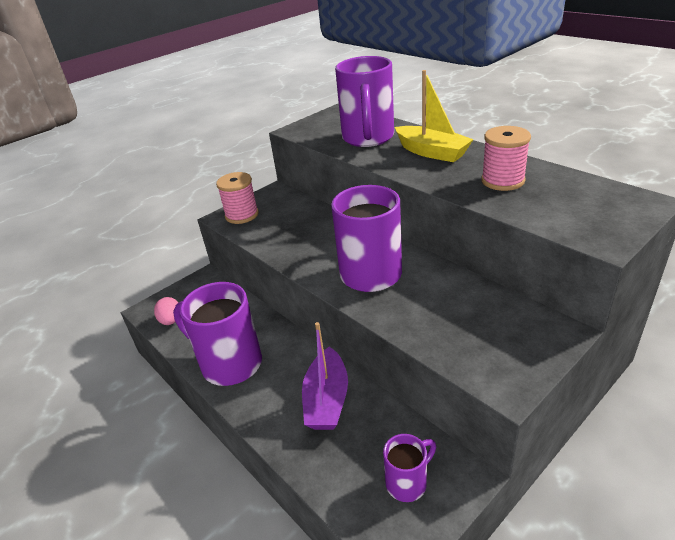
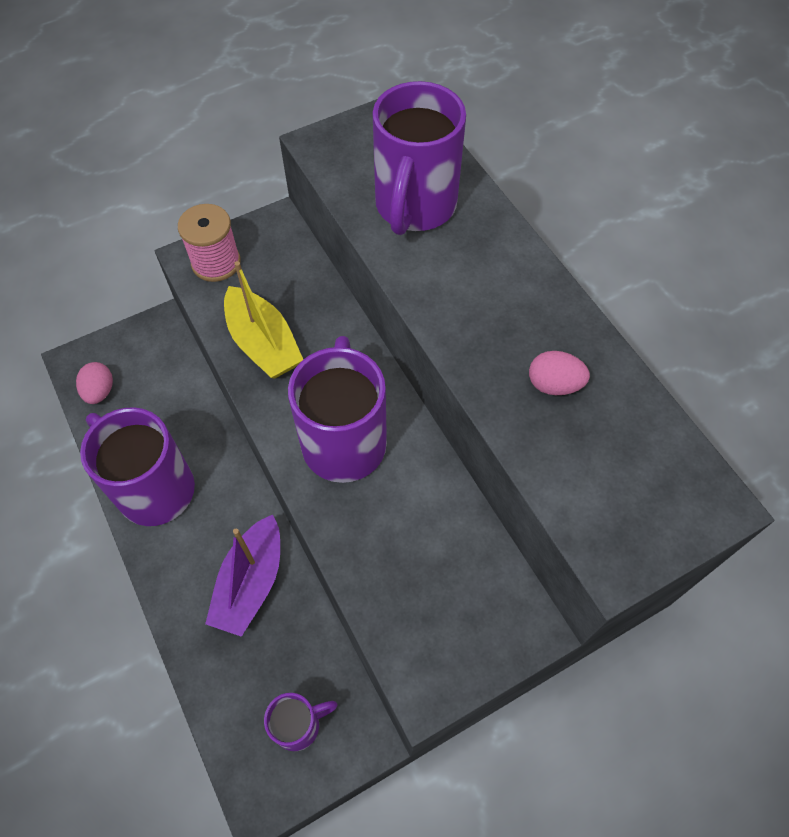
camera: 10 degrees right, 25 degrees up
(432, 152) = (489, 278): yellow boat -> yellow boat (263, 343)
(502, 181) = (554, 385): pink spool -> pink egg

